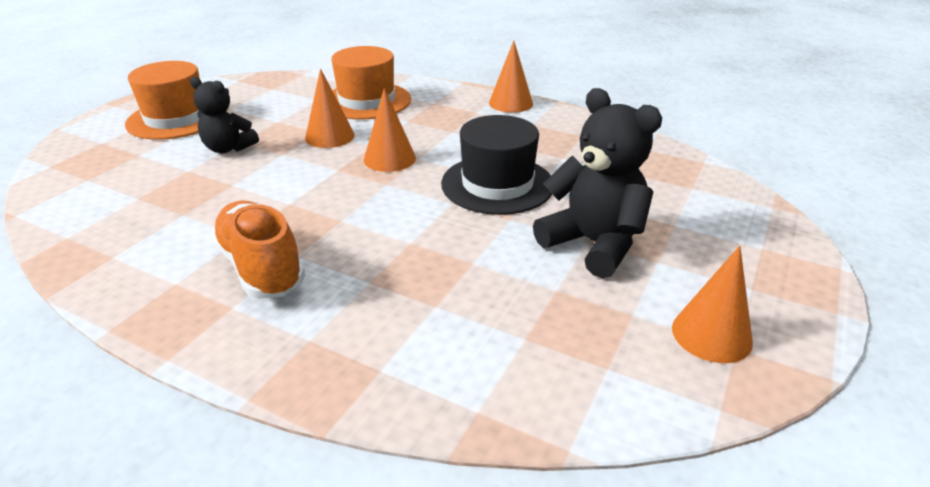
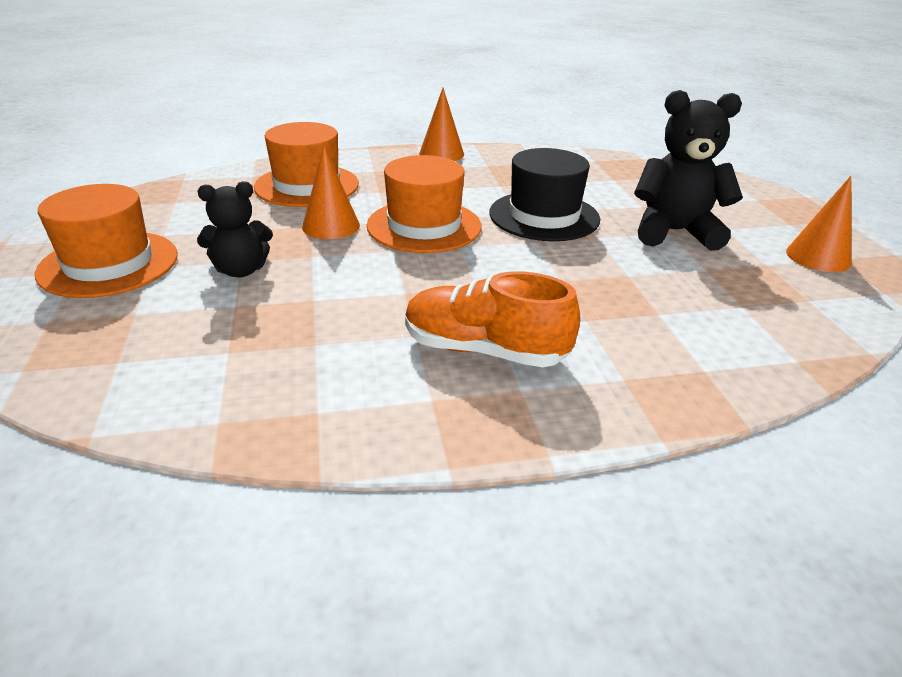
camera: 40 degrees left, 0 degrees up
(389, 159) = (424, 226): orange cone -> orange hat

